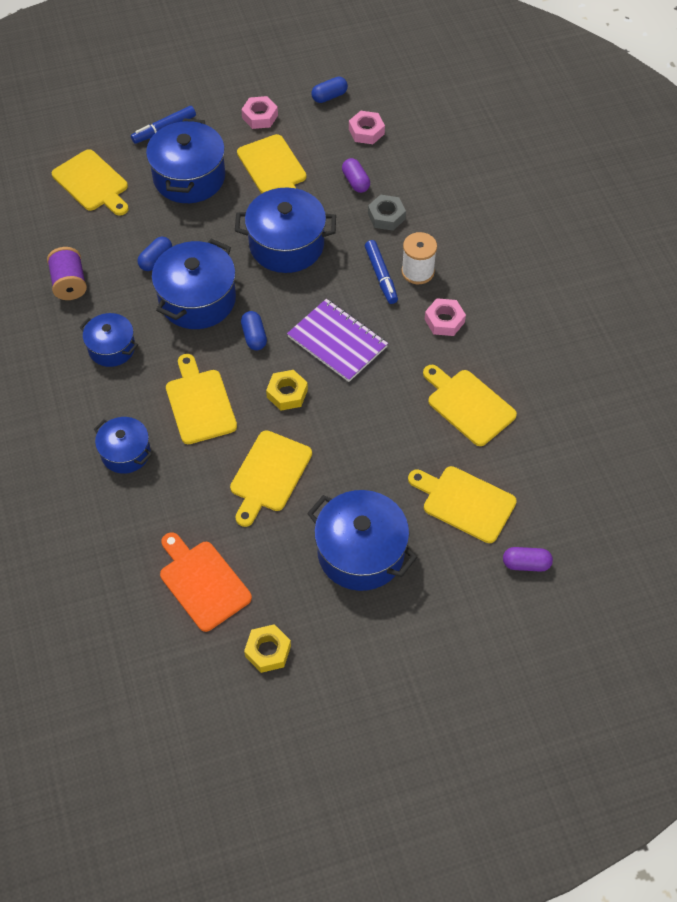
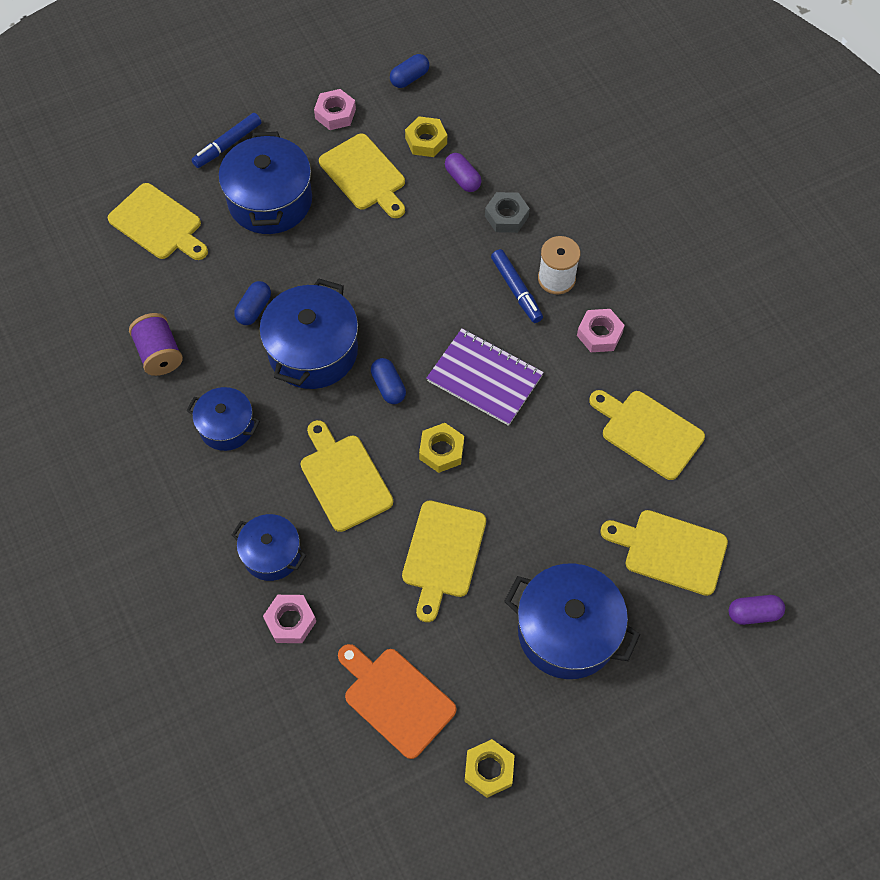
camera: 10 degrees left, 5 degrees up
(286, 245) = (401, 268): blue pot -> none
(331, 148) = (426, 141): none -> yellow nut
(366, 131) = (461, 115): pink nut -> pink nut (290, 621)

